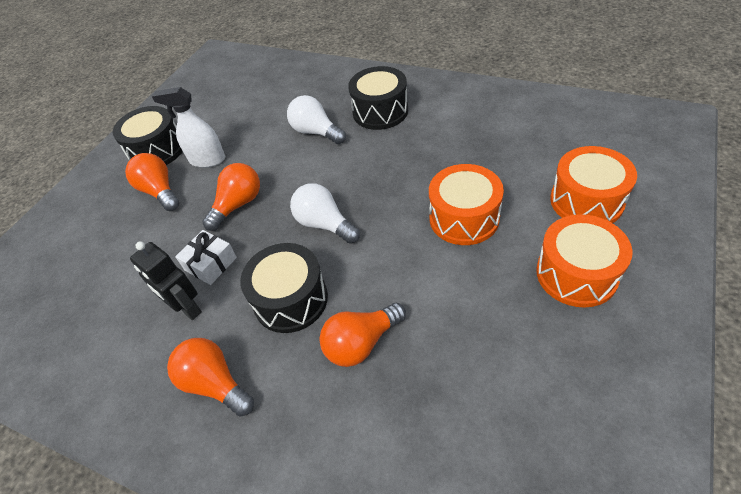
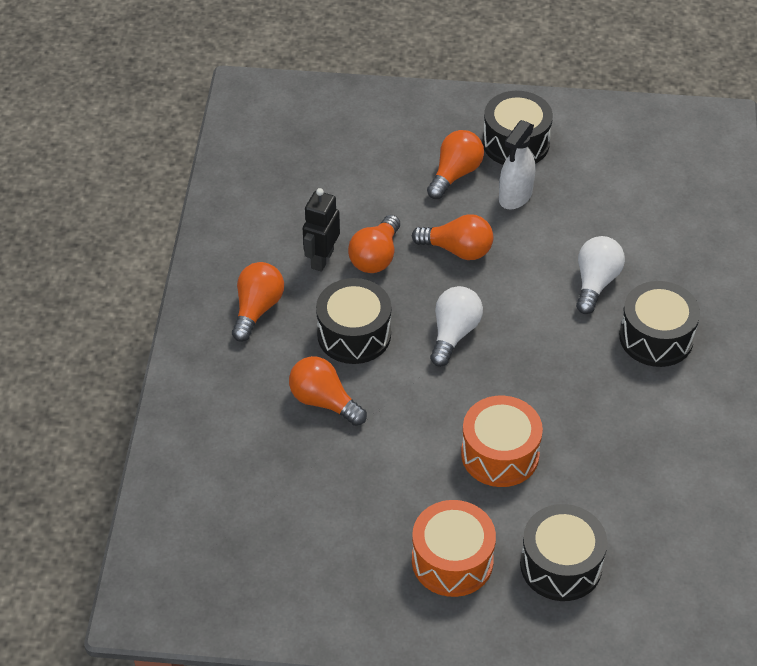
camera: 65 degrees right, 0 degrees up
(207, 160) = (515, 196): white spray bottle -> white spray bottle turned 135 degrees counterclockwise
(210, 264) = (376, 257): white gift -> orange light bulb
(586, 201) = (561, 565): orange drum -> black drum

